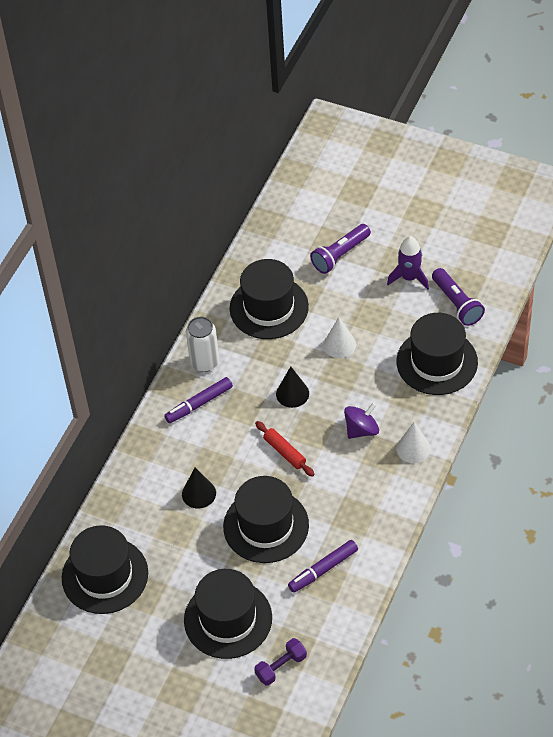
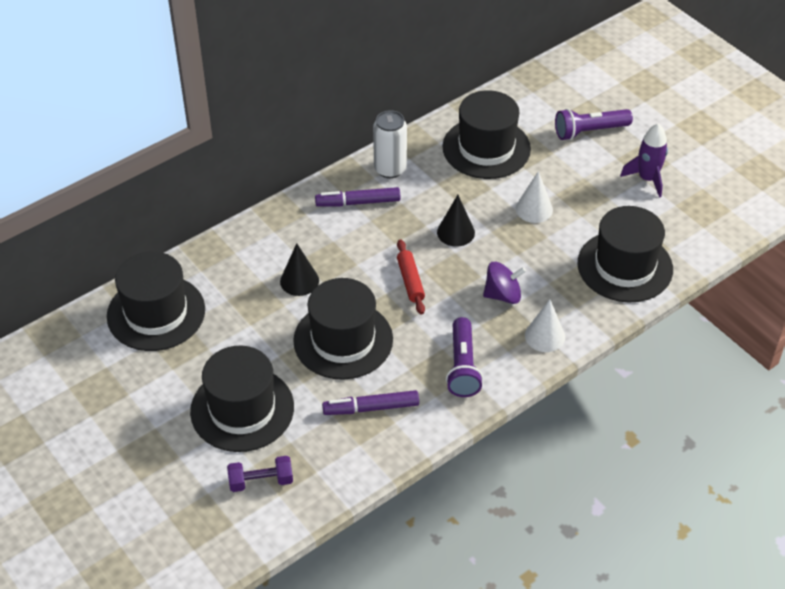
camera: 25 degrees right, 5 degrees down
(456, 304) = (682, 222): purple flashlight -> purple flashlight (462, 367)

